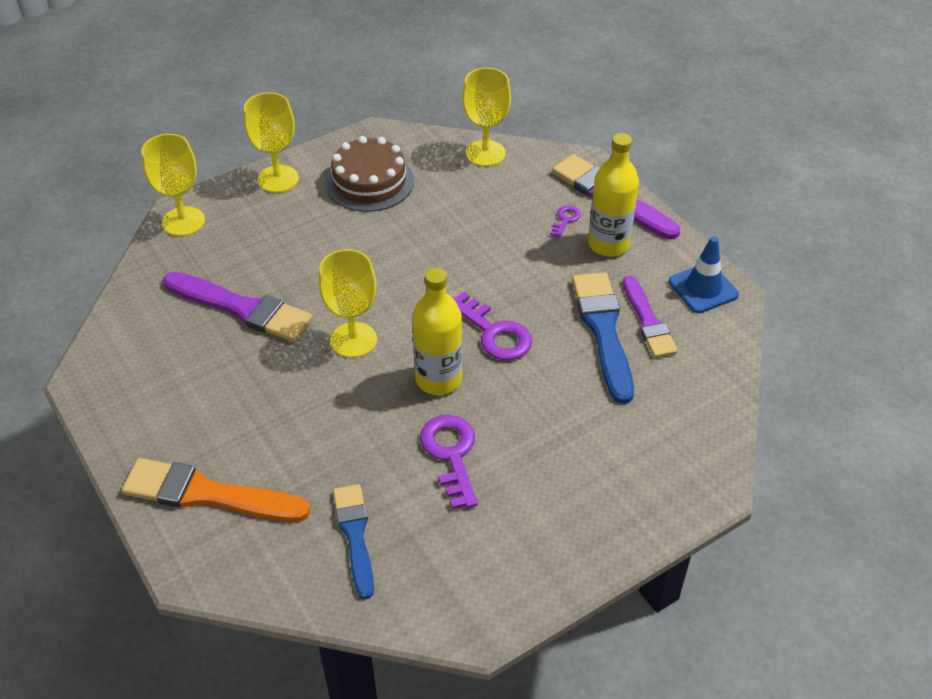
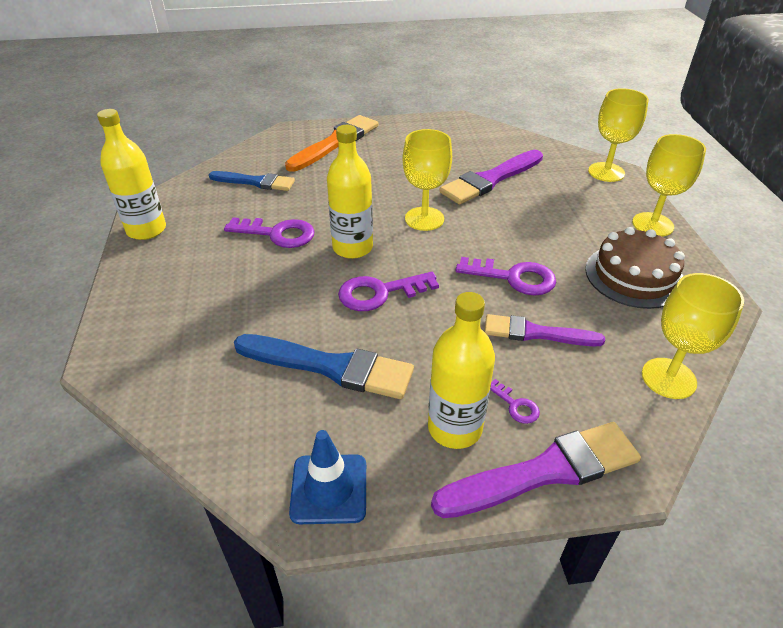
camera: 115 degrees right, 5 degrees down
(416, 251) = (514, 278): none -> purple key
(518, 592) = (146, 230): none -> yellow bottle
(648, 321) = (317, 408): purple brush -> purple brush (536, 333)

